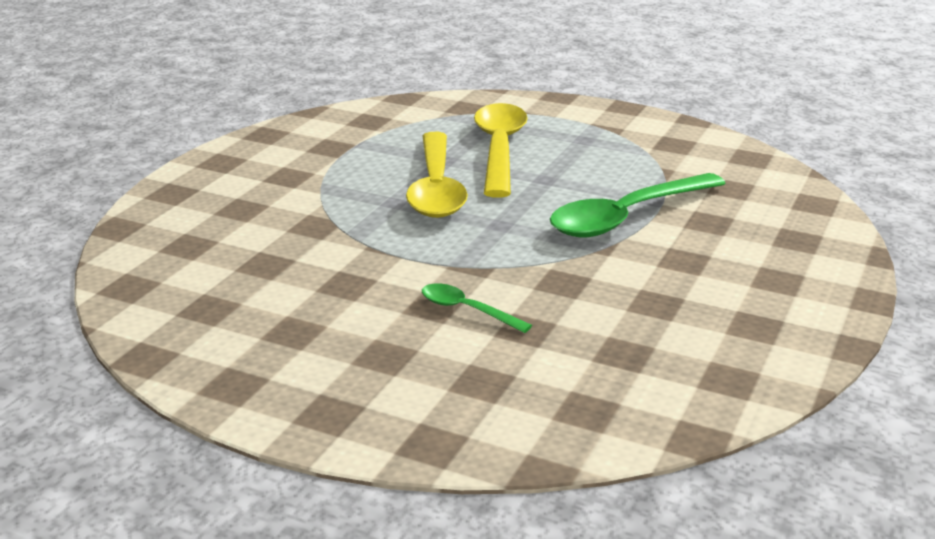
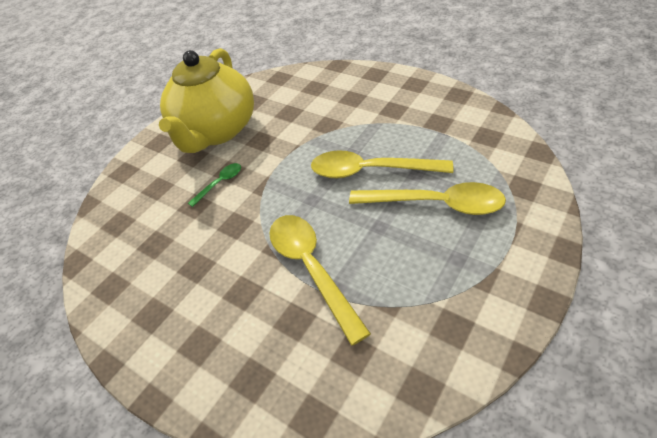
camera: 105 degrees right, 20 degrees up
(304, 339) = (216, 131): none -> yellow teapot
(627, 217) = (311, 268): green spoon -> yellow spoon

